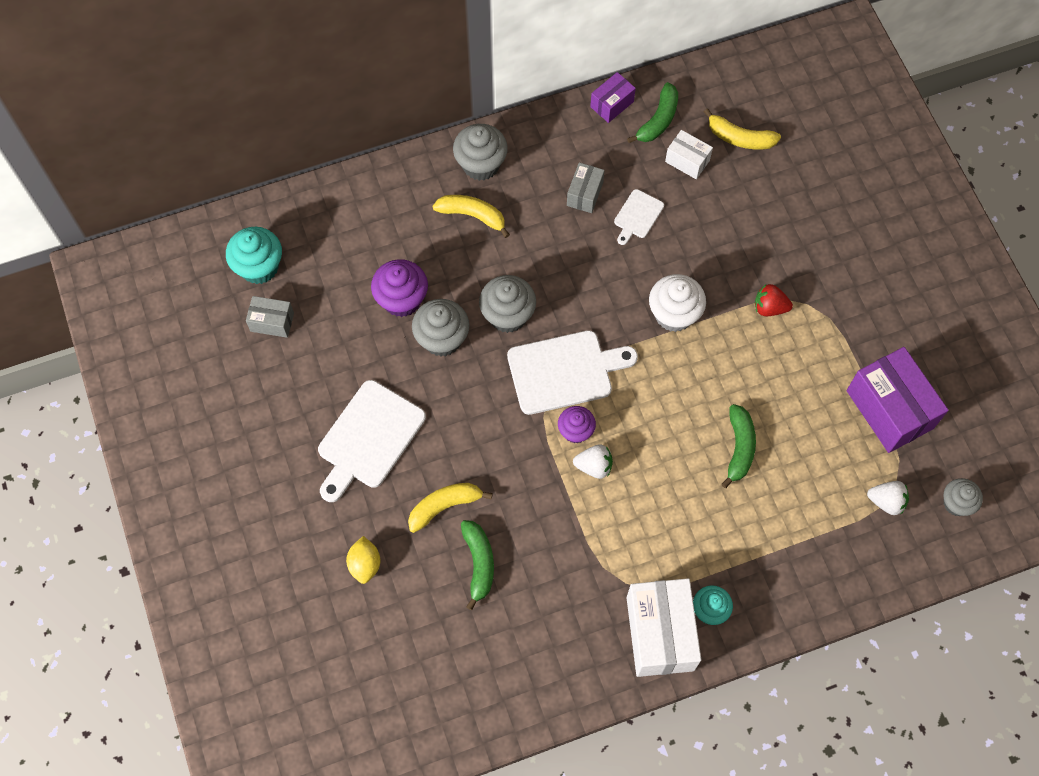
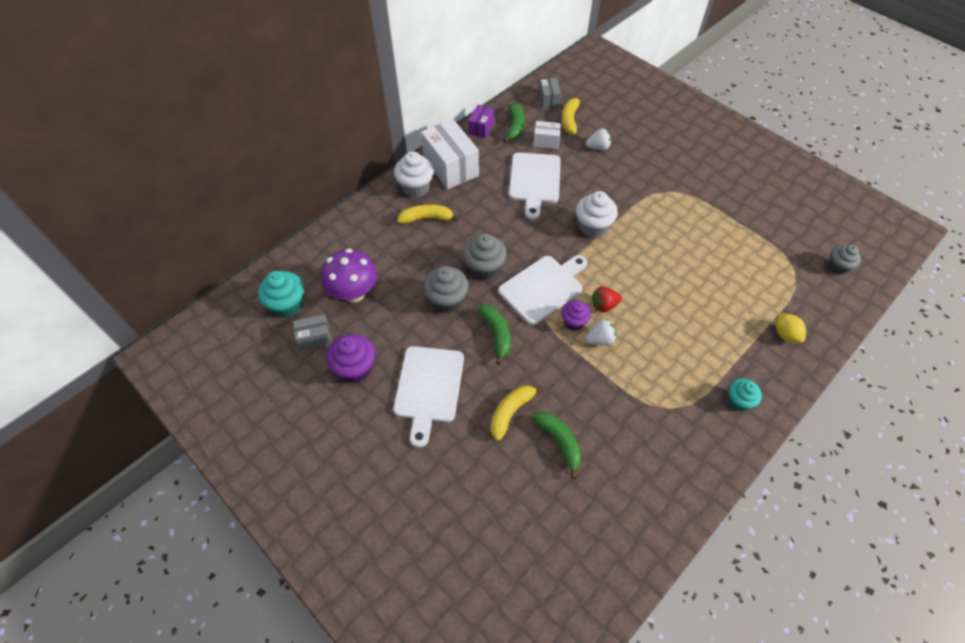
camera: 25 degrees left, 10 degrees down
(340, 283) = (354, 293): none -> purple mushroom
(365, 564) = (473, 482): yellow lemon -> yellow lemon (785, 334)
(402, 300) = (405, 286): purple cupcake -> purple cupcake (355, 368)
(481, 164) = (416, 188): grey cupcake -> white cupcake
(584, 194) = (493, 181): grey box -> grey box (548, 100)
(637, 216) = (534, 181): white cutting board -> white cutting board, size x1.95
(660, 633) = (716, 433): white box -> white box (450, 167)
(739, 447) = (686, 288): green banana -> green banana (496, 334)
(740, 138) = (570, 119): yellow banana -> yellow banana turned 105 degrees clockwise
(769, 307) = (648, 201): red strawberry -> red strawberry (604, 305)
(886, 501) = (797, 283): white strawberry -> white strawberry (598, 147)
(889, 409) = (759, 230): purple box -> none

